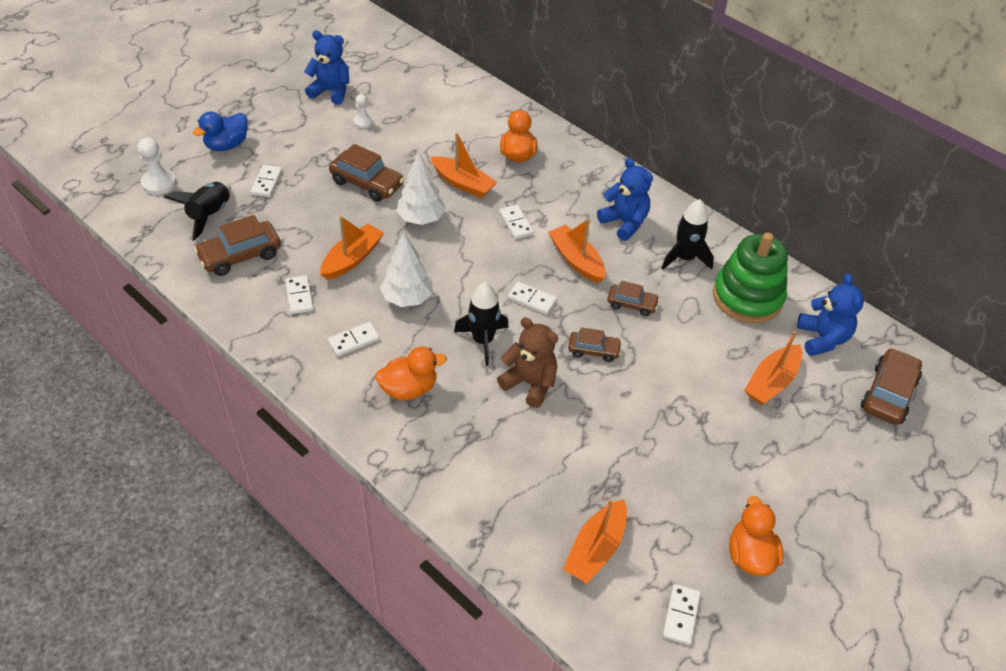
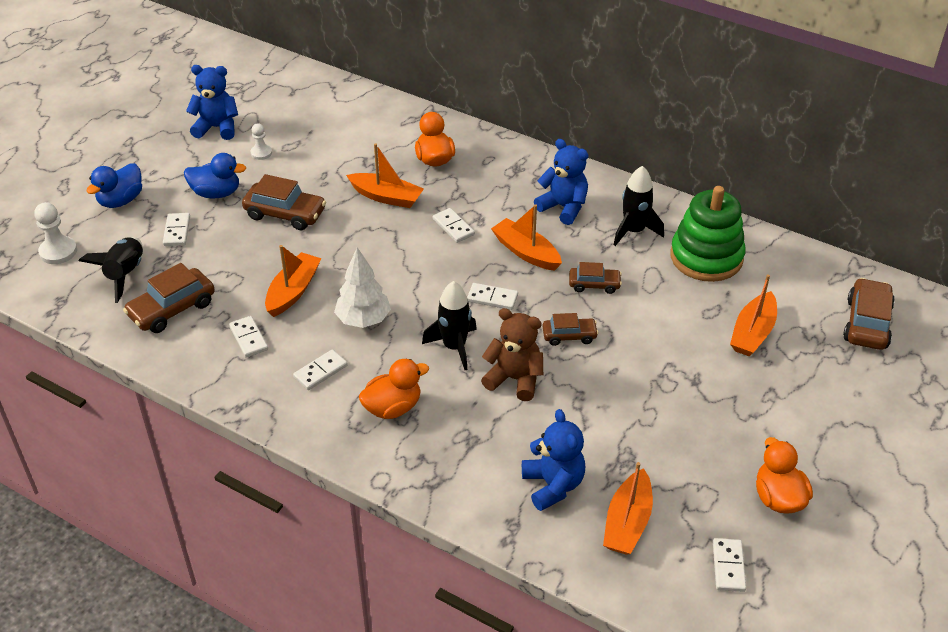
camera: 10 degrees left, 5 degrees down
(312, 153) = (216, 193): none -> blue duck
(421, 219) = (353, 239): white tree -> none
(822, 338) = (790, 283): blue teddy bear -> blue teddy bear (553, 485)

